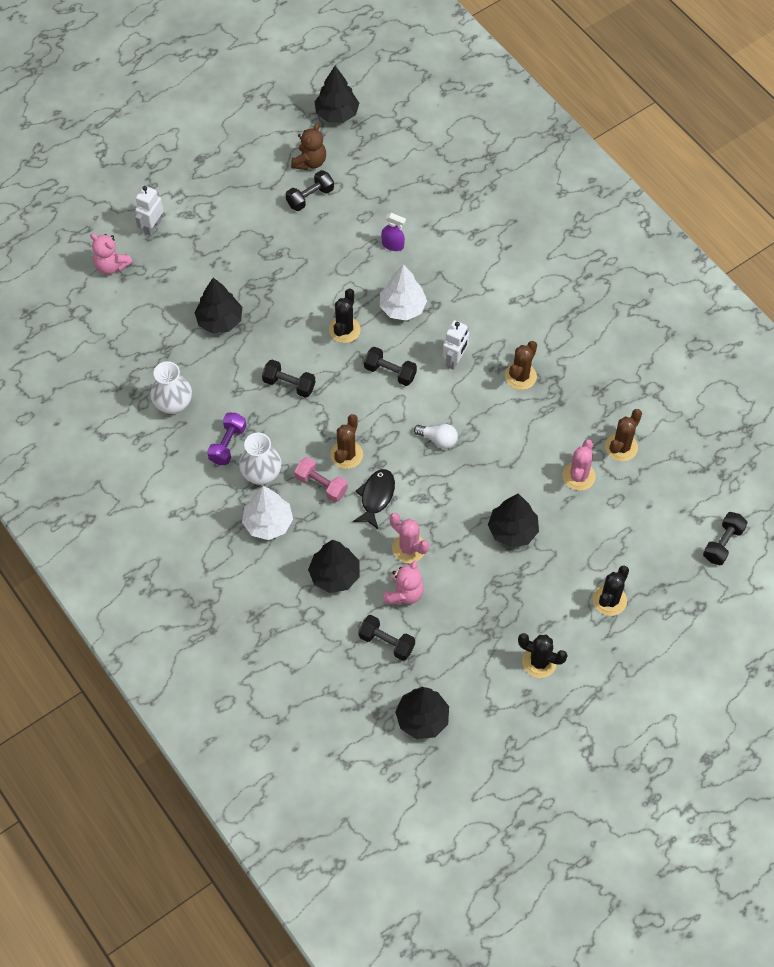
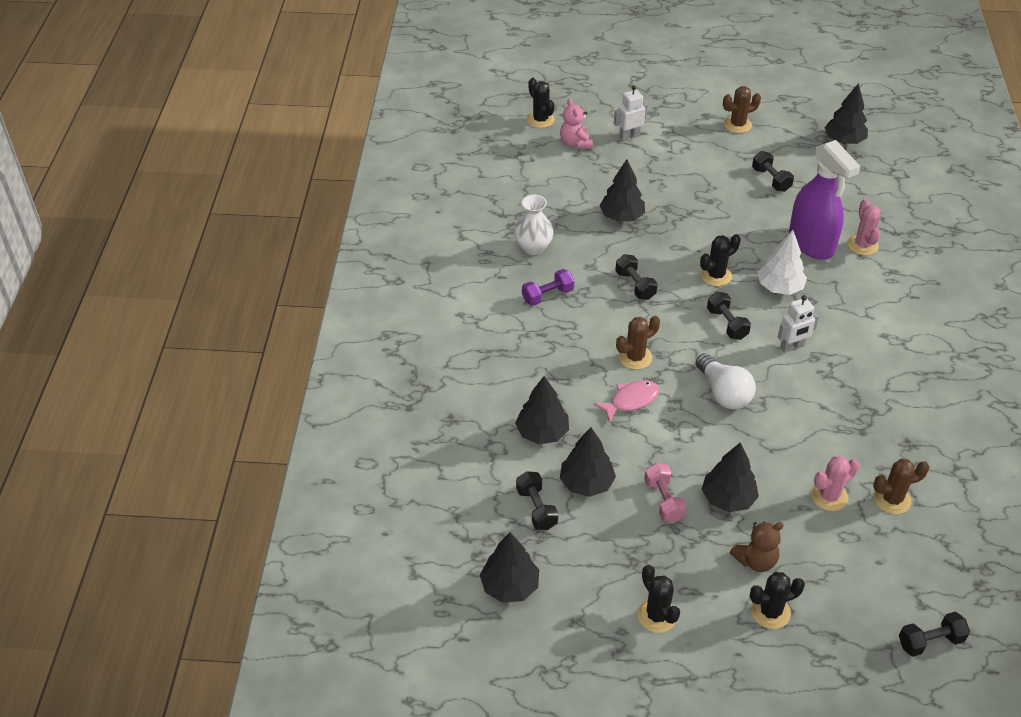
camera: 40 degrees right, 15 degrees down
(57, 259) = (540, 120): none -> black cactus
(261, 474) = (554, 329): white vase -> none
(268, 523) = (525, 364): white tree -> none
(310, 162) = (792, 158): brown teddy bear -> brown teddy bear (755, 560)
(310, 197) = (771, 179): black dumbbell -> black dumbbell turned 60 degrees clockwise
(321, 485) = (594, 365): pink dumbbell -> pink dumbbell (663, 500)
(376, 497) = (631, 400): black fish -> pink fish
(393, 245) = (811, 243): purple spray bottle -> purple spray bottle, size x2.47
(404, 593) = (586, 483): pink teddy bear -> black tree
(409, 548) = (623, 453): pink cactus -> pink cactus (862, 245)
(438, 439) = (723, 393): white light bulb -> white light bulb, size x1.64
(520, 376) = (841, 391): brown cactus -> brown cactus (737, 125)

